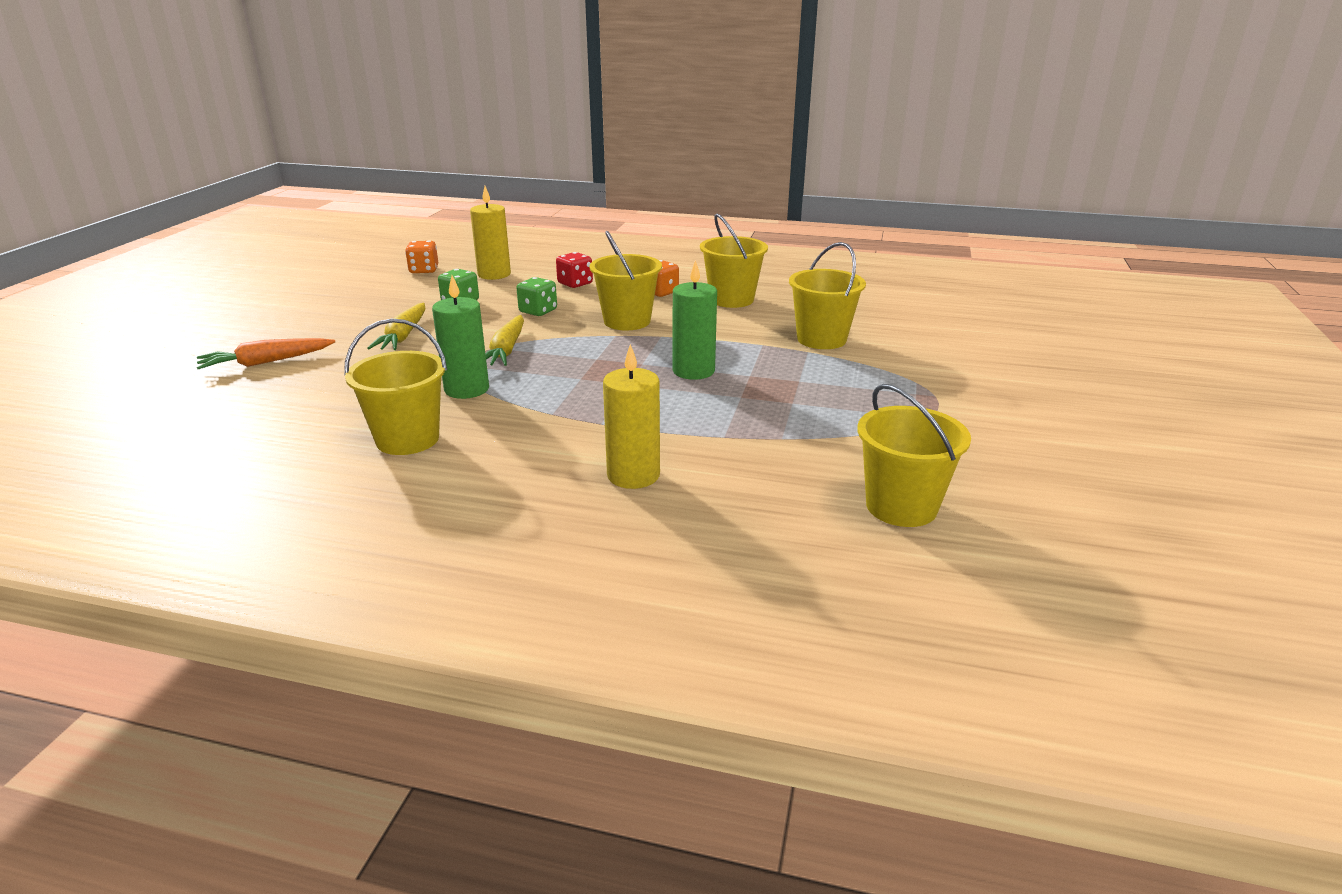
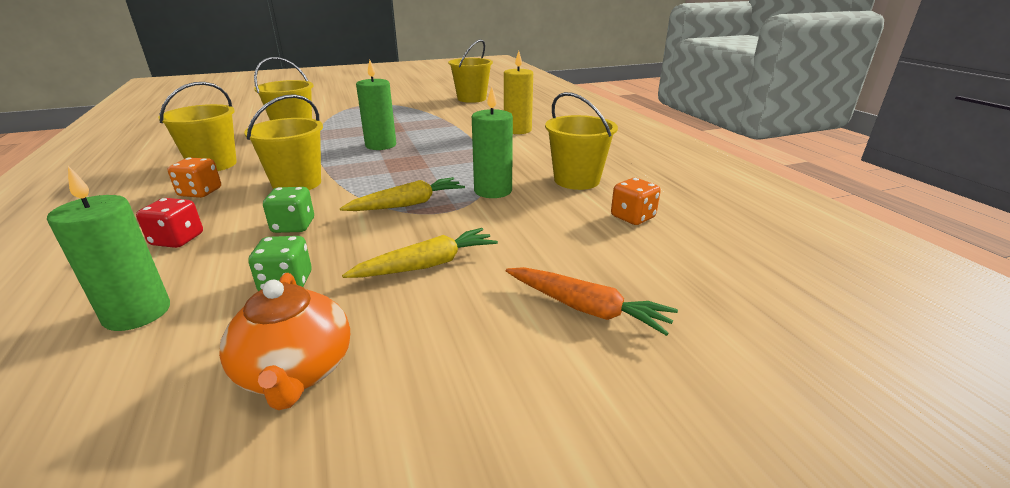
camera: 125 degrees left, 0 degrees up
(377, 296) = (296, 372): none -> orange teapot
(424, 270) = (110, 407): orange dice -> orange dice (632, 217)
(494, 274) = (137, 313): yellow candle -> green candle

